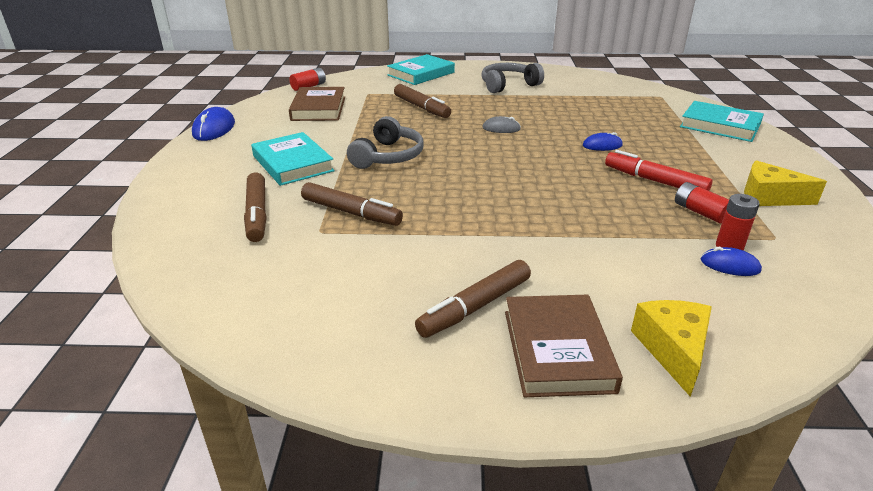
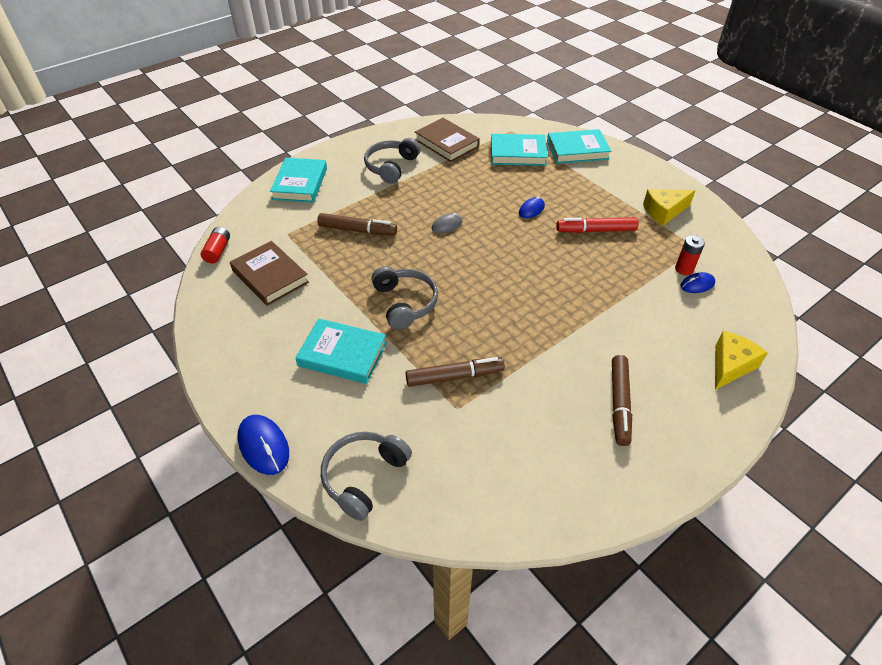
camera: 40 degrees left, 15 degrees up
(183, 233) = (364, 477): none -> grey headphones
(214, 128) = (208, 355): blue mouse -> blue mouse (263, 446)
(257, 214) = (391, 422): brown marker -> none
(557, 350) = (687, 404): brown book -> brown book (446, 143)
(645, 110) = (518, 153): none -> turquoise book
(673, 350) = (730, 365): yellow cheese -> yellow cheese turned 75 degrees clockwise
(700, 212) = (645, 247): red battery -> none

